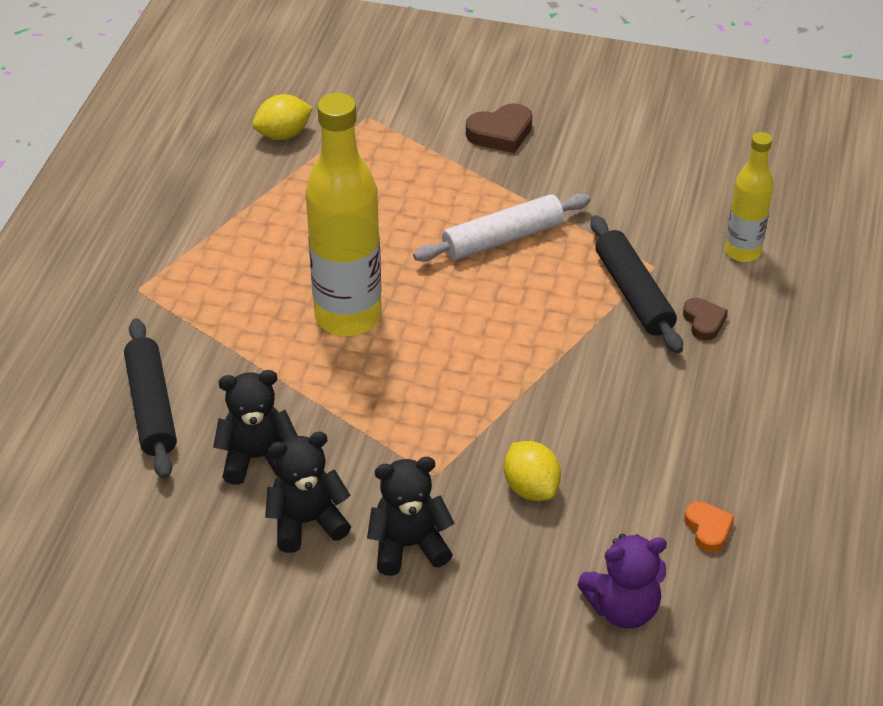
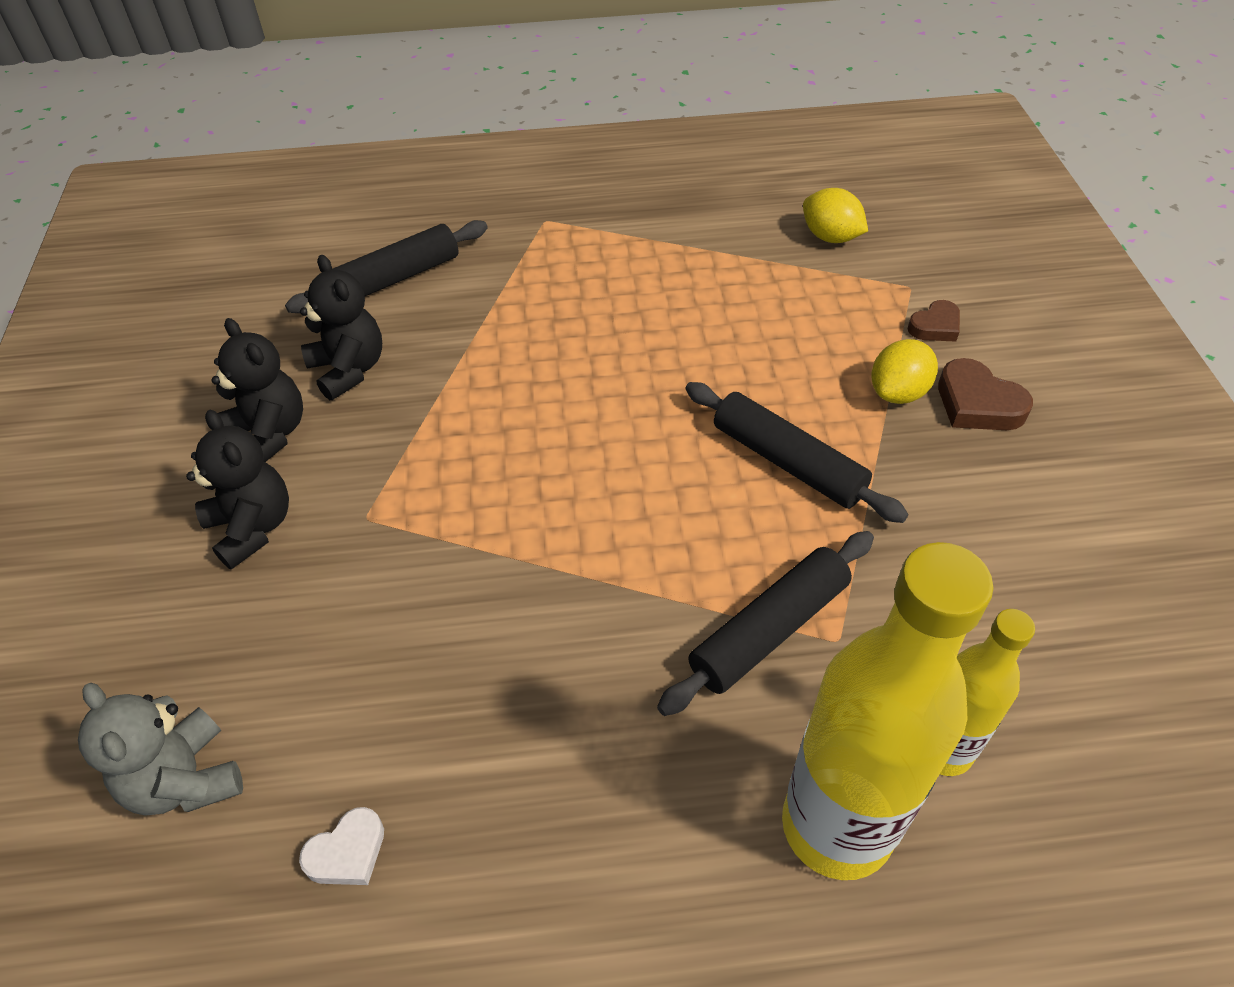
camera: 70 degrees right, 5 degrees up
(348, 316) = (581, 371): yellow bottle -> yellow bottle (837, 826)
(502, 238) = (788, 462): white rolling pin -> black rolling pin
(531, 488) = (370, 617): yellow lemon -> yellow lemon (898, 393)
(623, 608) = (185, 780): purple teddy bear -> grey teddy bear
(703, 322) = (760, 735): brown heart -> brown heart (935, 326)
(708, 529) = (347, 852): orange heart -> white heart

